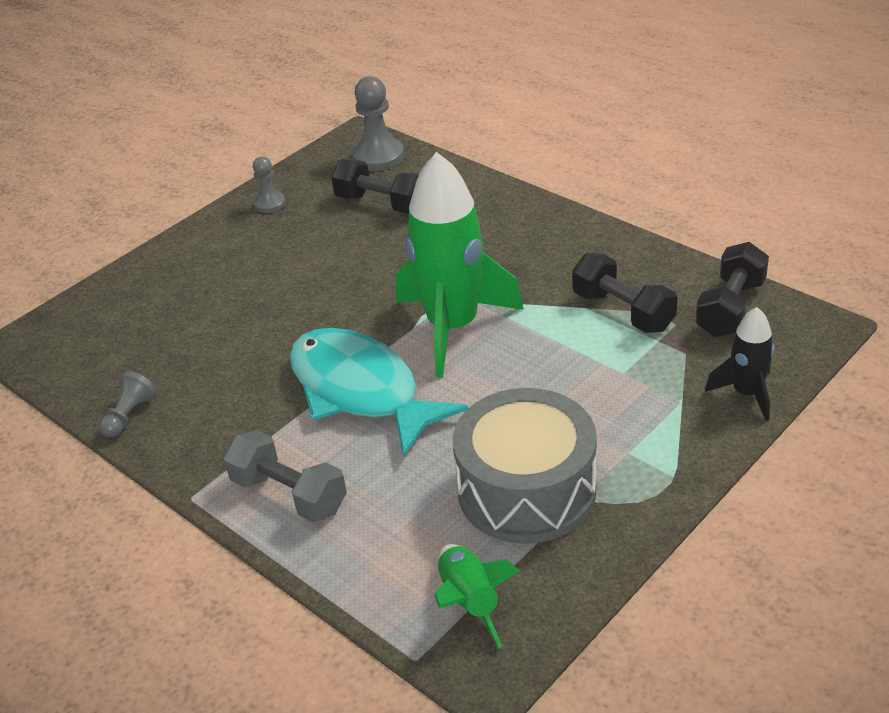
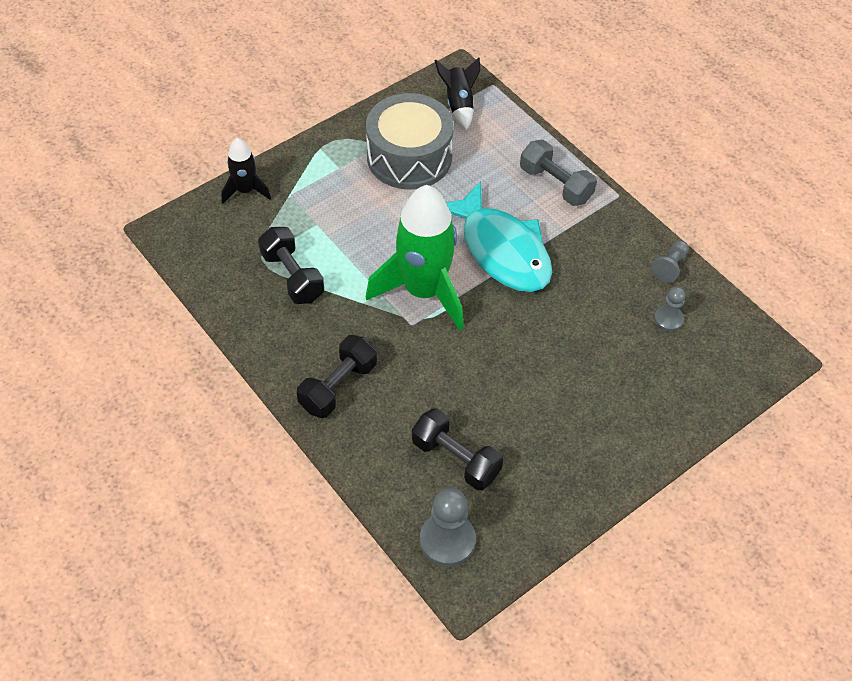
camera: 175 degrees left, 15 degrees up
(270, 204) = (566, 490): grey pawn -> grey pawn (668, 319)
(470, 602) = (459, 104): green rocket -> black rocket
(730, 308) = (214, 260): black dumbbell -> black dumbbell (338, 386)

